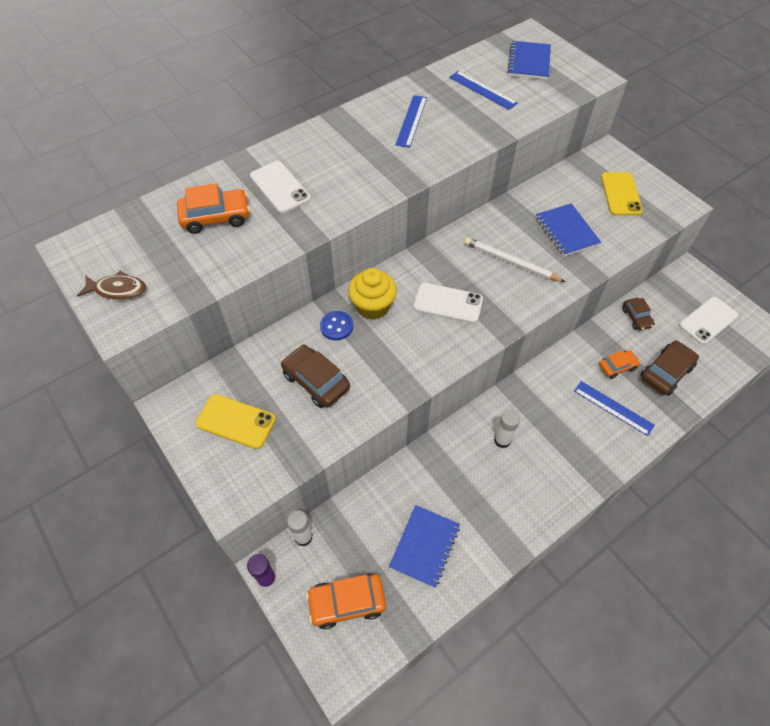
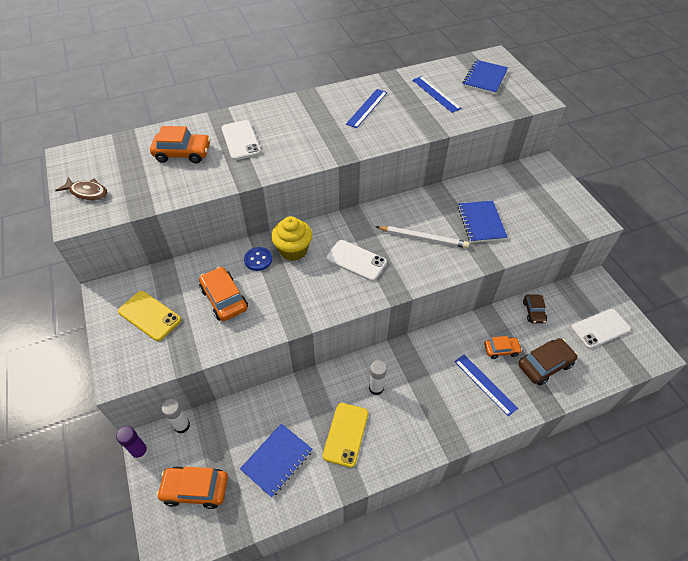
camera: 15 degrees right, 5 degrees down
(316, 381) = (224, 299): brown car -> orange car
(511, 262) = (423, 238): white pencil -> white pencil turned 150 degrees clockwise
(620, 194) = (541, 201): yellow phone -> yellow phone (345, 434)

